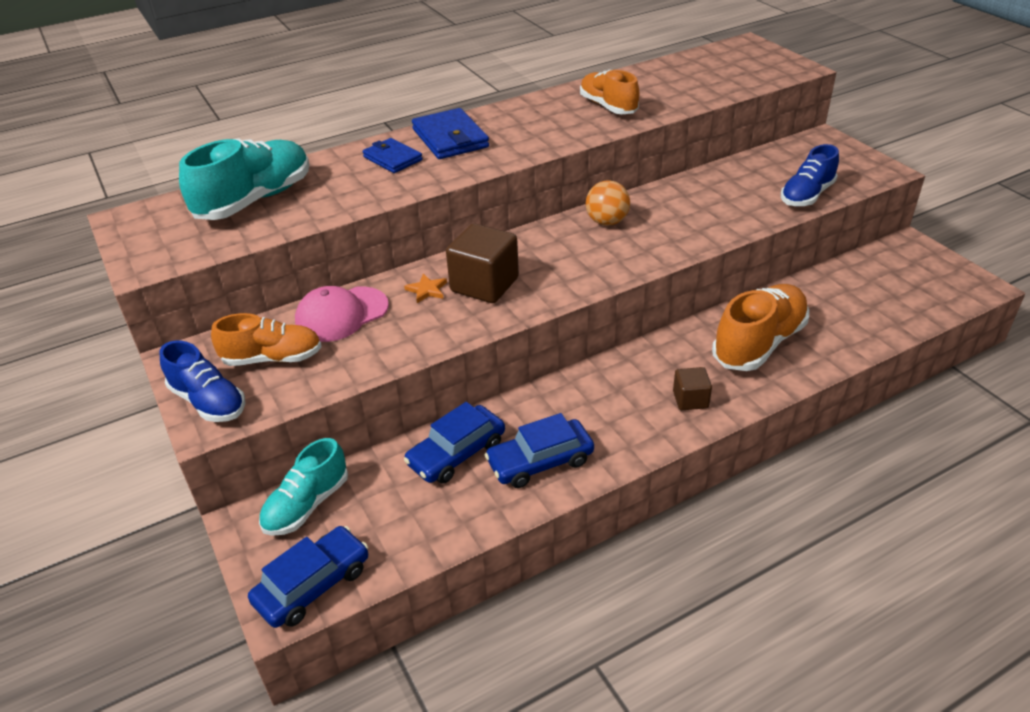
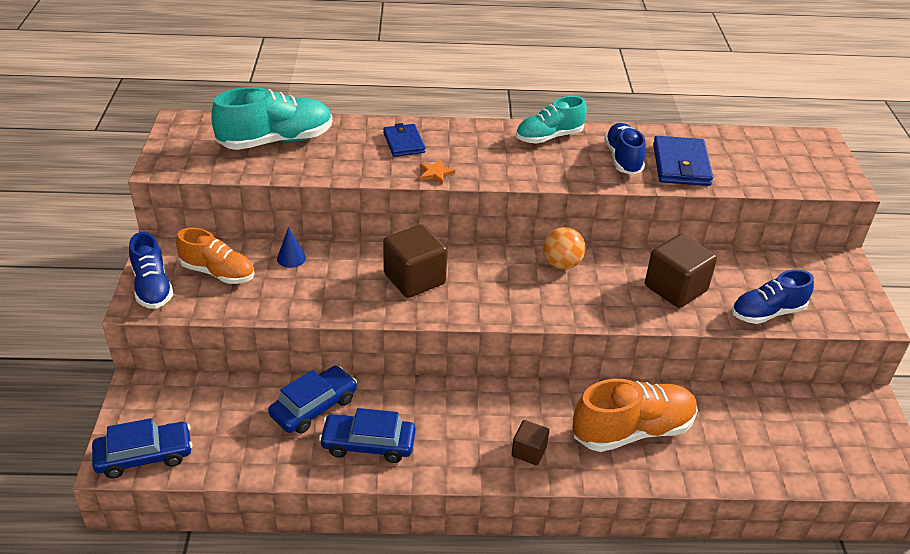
camera: 25 degrees right, 0 degrees up
(307, 505) = (184, 395): turquoise shoe -> turquoise shoe (549, 137)
(341, 314) = (291, 258): pink cap -> blue cone
(427, 290) = (368, 264): orange star -> orange star (435, 173)
(450, 138) = (464, 141): blue wallet -> blue wallet (681, 165)
(456, 453) = (314, 407): blue car -> blue car turned 150 degrees clockwise
(608, 106) = (623, 159): orange shoe -> blue shoe
(719, 204) = (675, 288): none -> brown cube

